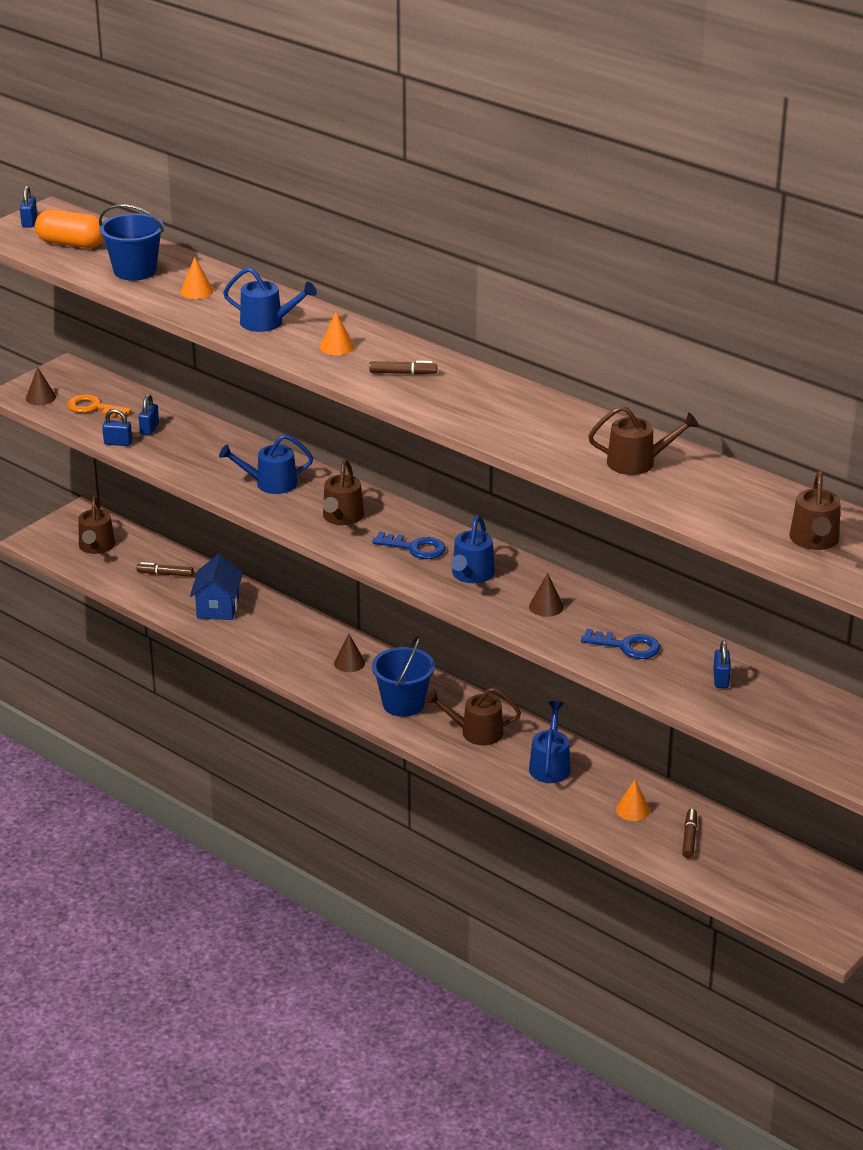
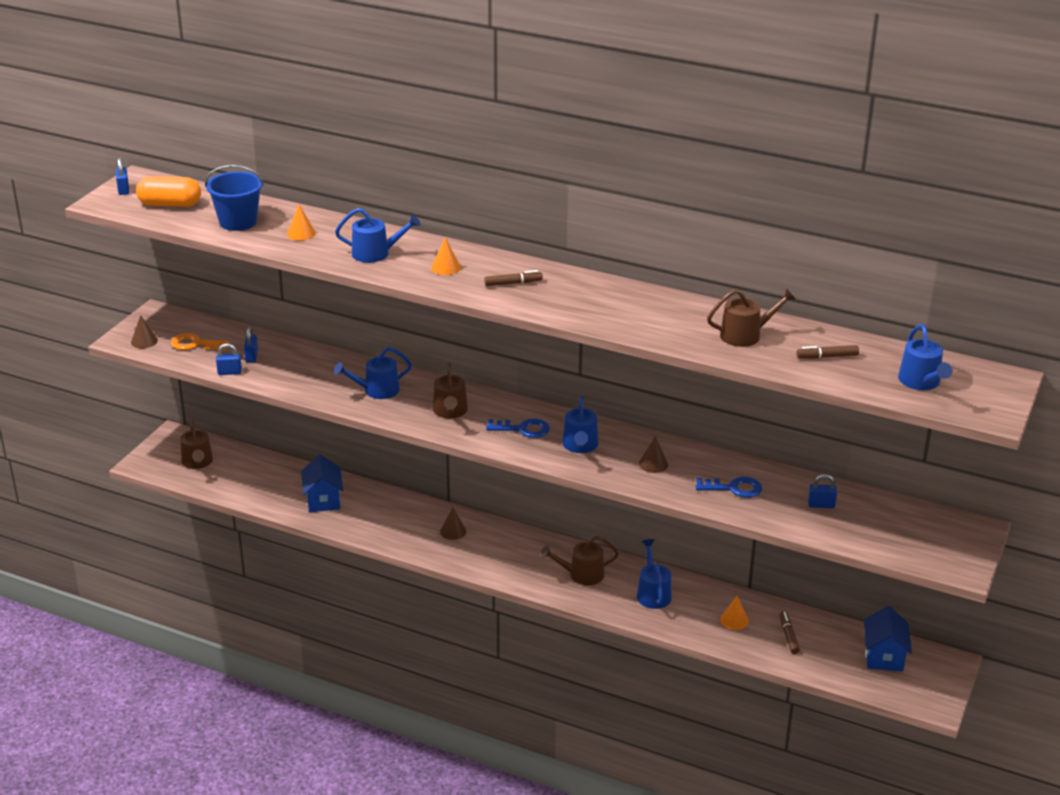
camera: 15 degrees left, 0 degrees up
(165, 574) = (267, 477): brown marker -> brown marker (827, 357)
(403, 704) = (512, 559): blue bucket -> none
(721, 679) = (821, 505): blue padlock -> blue padlock turned 75 degrees counterclockwise
(794, 878) = (883, 656): none -> blue house
(814, 540) = (921, 382): brown watering can -> blue watering can

